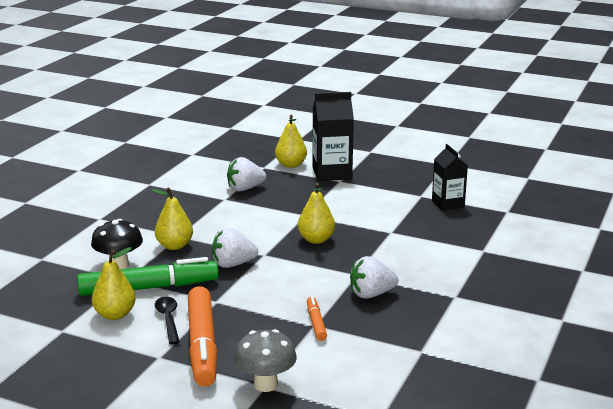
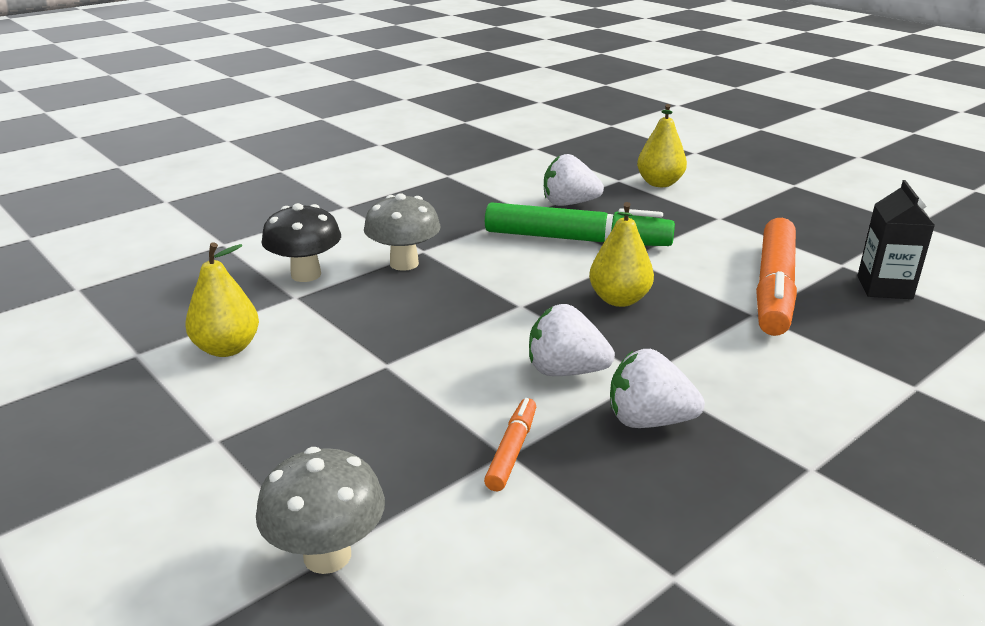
camera: 25 degrees right, 5 degrees up
(148, 288) = (311, 318): green marker -> green marker (576, 240)
(168, 319) = (290, 377): black spoon -> none
(174, 246) = (404, 263): yellow pear -> grey mushroom
(202, 345) = (297, 437): orange marker -> orange marker (774, 288)
(233, 264) = (461, 310): white strawberry -> white strawberry (565, 371)
(332, 173) = (713, 205): black carton -> none

